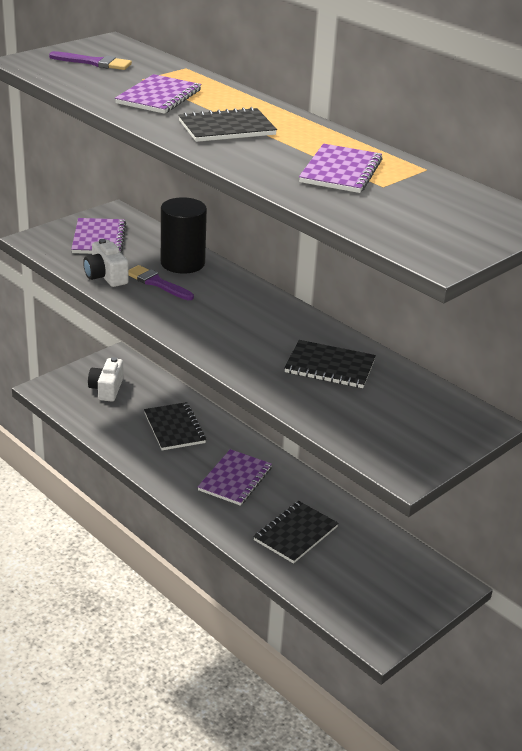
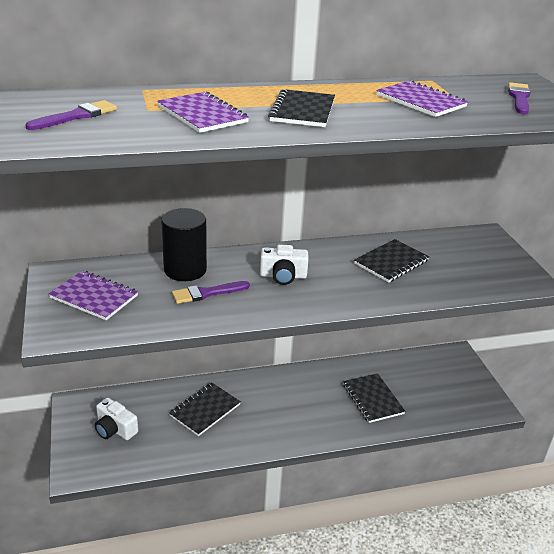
camera: 60 degrees left, 0 degrees up
(106, 276) = (168, 315): white camera -> white camera (283, 276)
(174, 428) = (205, 410): black notebook -> black notebook turned 60 degrees counterclockwise
(235, 479) = (293, 403): purple notebook -> none
(443, 218) = (519, 98): none -> purple brush

